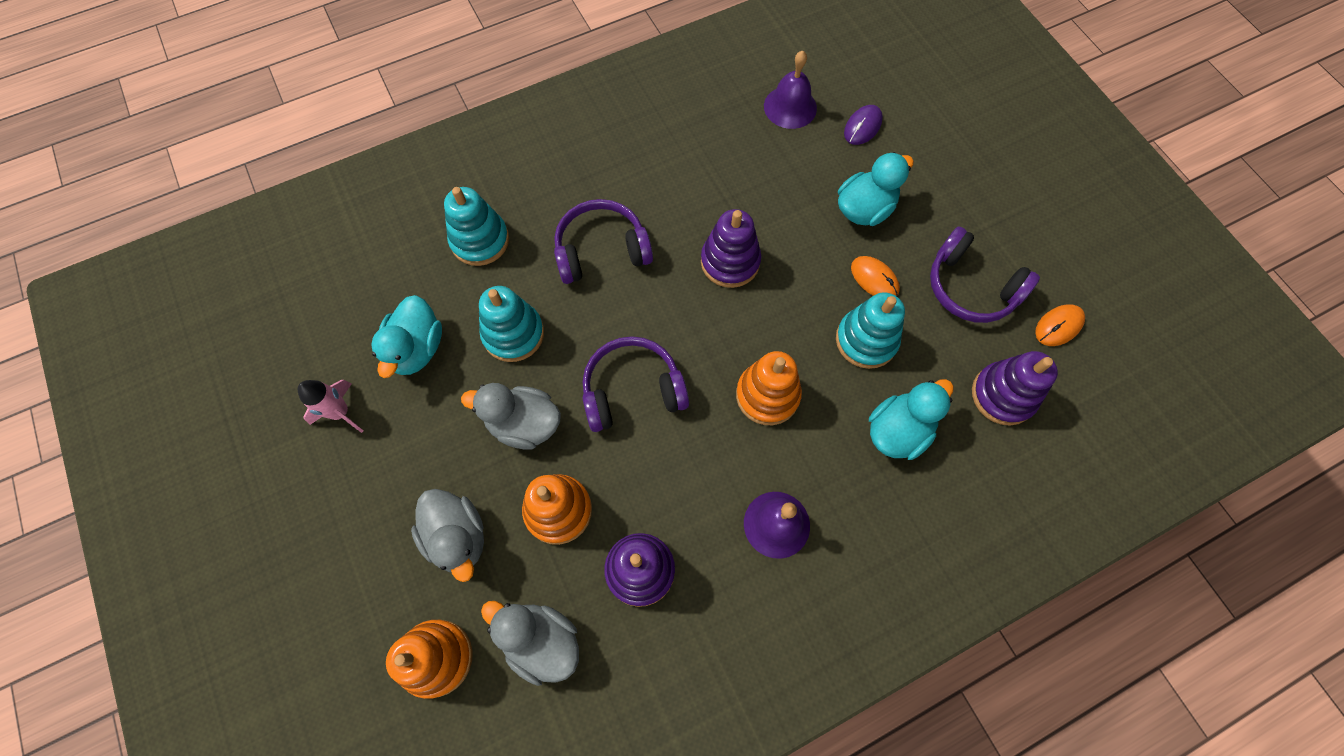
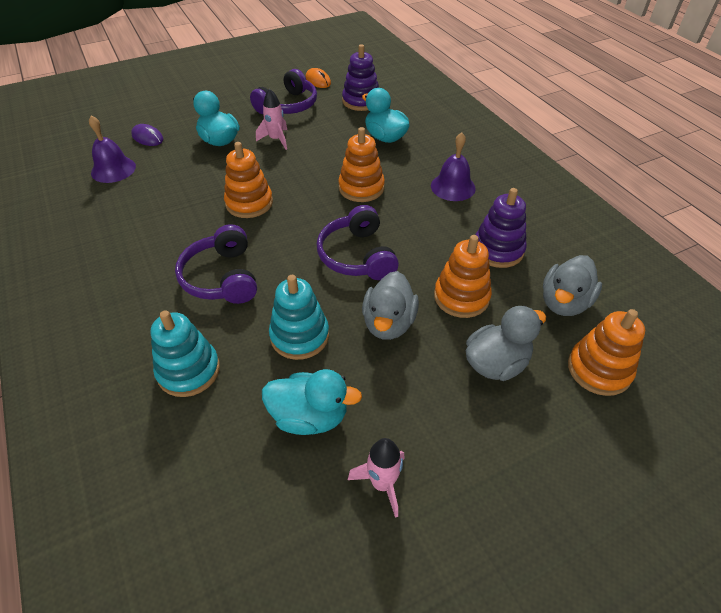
camera: 90 degrees left, 20 degrees down
(730, 262) = (249, 203): purple stacking toy -> orange stacking toy
(866, 340) = (322, 145): turquoise stacking toy -> none
(874, 279) = (276, 140): orange mouse -> pink rocket

